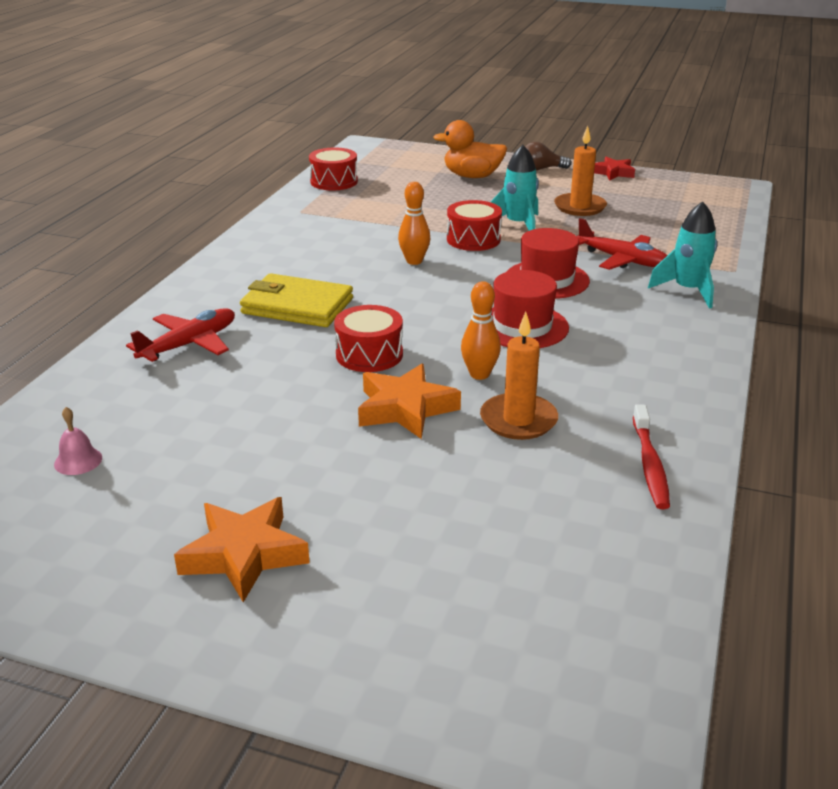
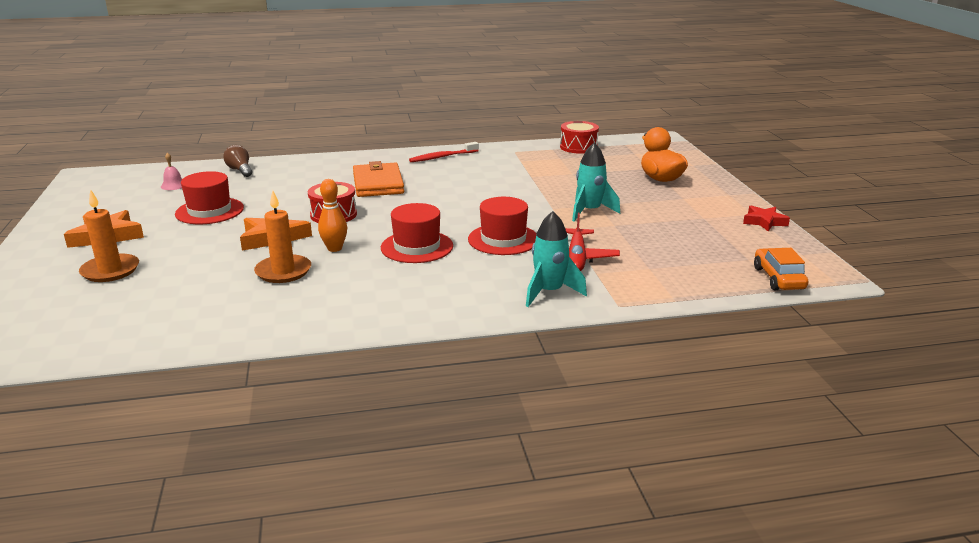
camera: 60 degrees right, 5 degrees down
(189, 344) = (306, 174): red plane -> none
(241, 443) = (209, 211): none -> red hat
(297, 306) = (378, 184): yellow wallet -> orange wallet
(414, 261) = (480, 196): orange bowling pin -> none
(473, 239) = (541, 204): red drum -> none
(541, 169) = (720, 196): brown light bulb -> brown light bulb (240, 170)
(580, 207) = (662, 224): orange candle -> orange candle (110, 271)
(650, 464) = (253, 323): red toothbrush -> red toothbrush (442, 157)
(725, 203) = (778, 278): none -> orange car

